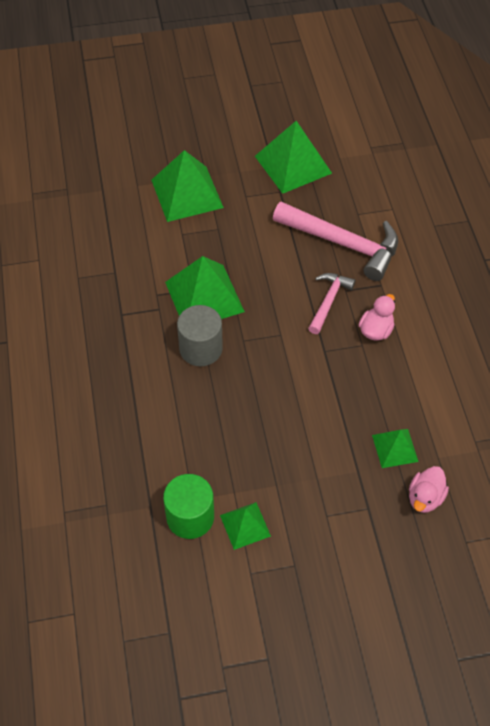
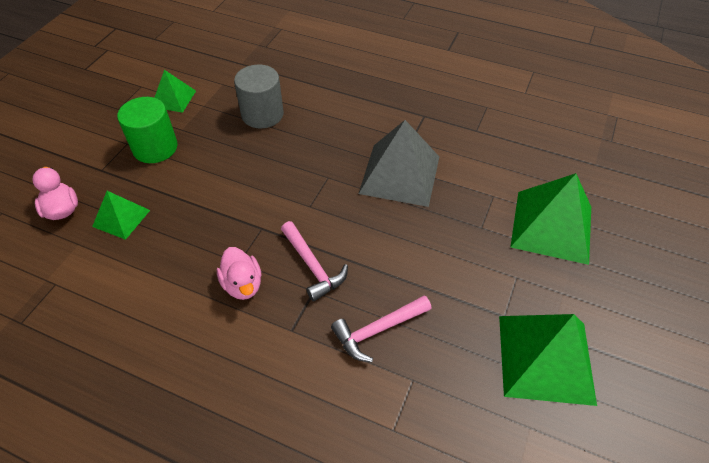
camera: 125 degrees right, 5 degrees down
(190, 517) = (211, 77): green cylinder -> green cylinder (155, 148)
(200, 348) = (345, 146): grey cylinder -> grey cylinder (262, 114)
(204, 296) = (400, 174): green pyramid -> grey pyramid
(342, 243) = (378, 330): pink hammer -> pink hammer, size x0.55

